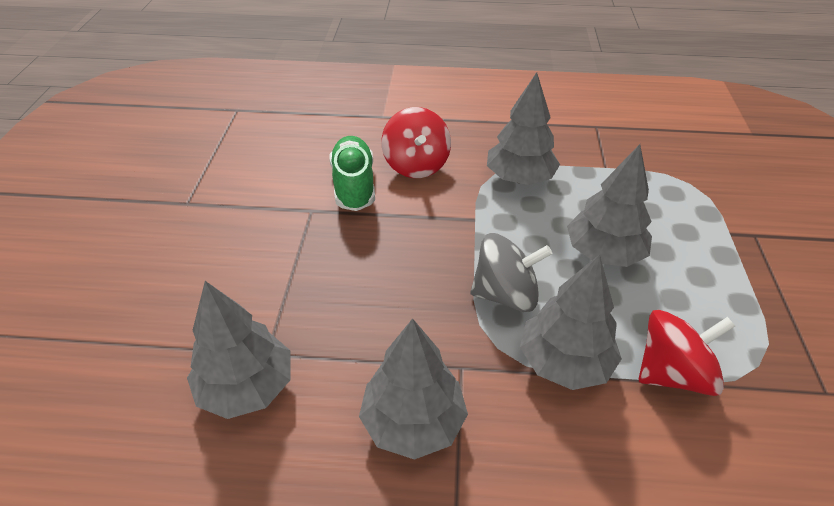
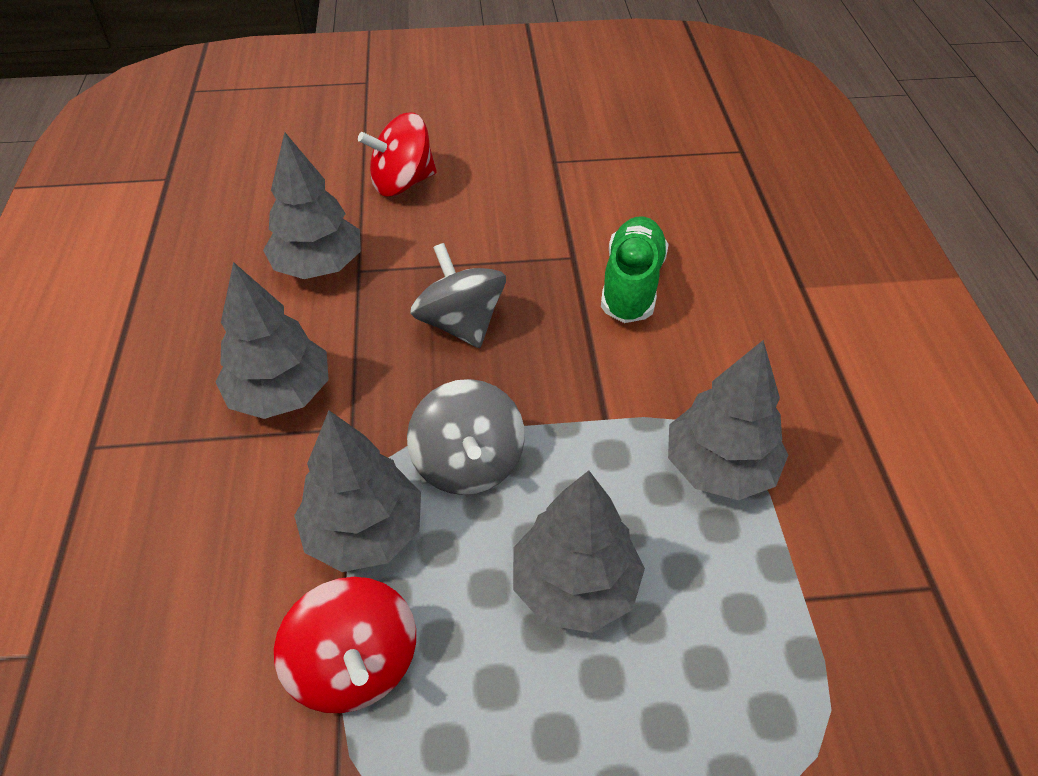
camera: 80 degrees right, 5 degrees up
(354, 185) = (631, 285): green shoe -> green shoe turned 60 degrees counterclockwise
(362, 284) = (461, 323): none -> grey spinning top
(416, 165) = (700, 340): red spinning top -> red spinning top (402, 183)

